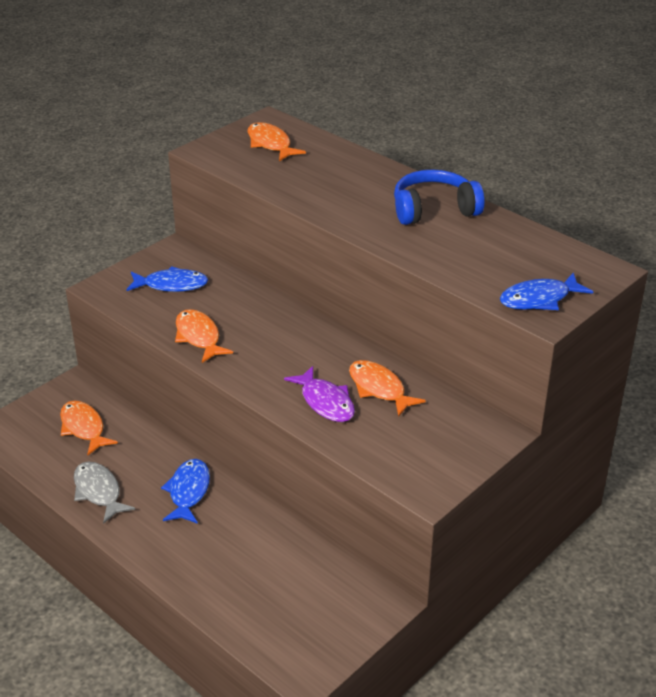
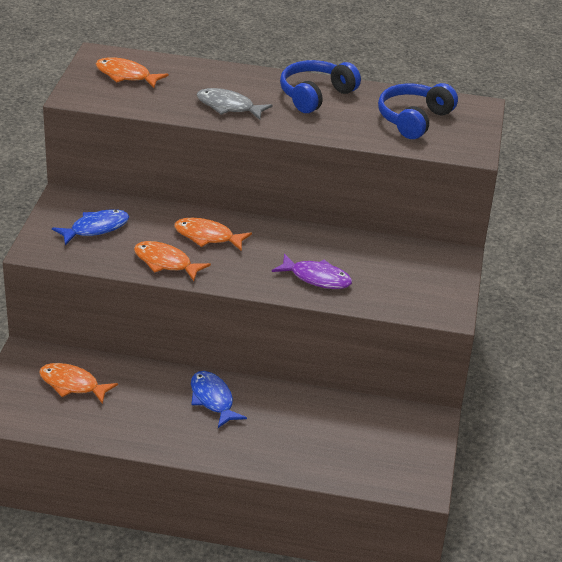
camera: 35 degrees left, 0 degrees up
(99, 492) = (139, 428): grey fish -> grey fish (228, 107)
(379, 389) = (345, 254): orange fish -> orange fish (207, 237)
(514, 262) = (414, 119): none -> blue headphones
(539, 299) = (457, 141): blue fish -> none

